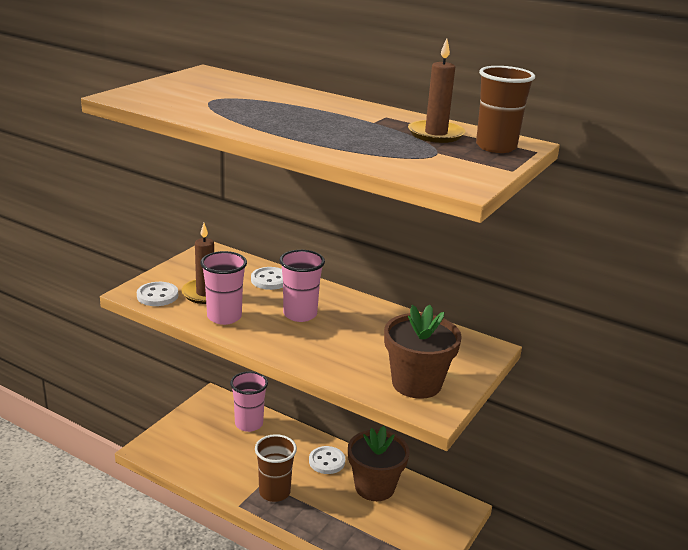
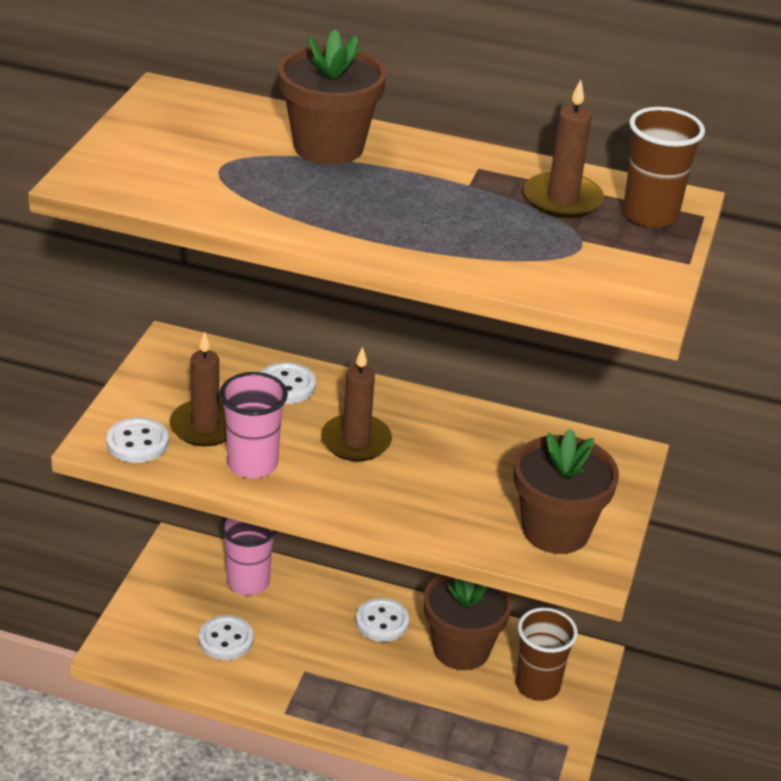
camera: 15 degrees left, 10 degrees up
(220, 455) = (226, 640): none -> white button
(274, 492) = (326, 683): brown cup -> brown cup (537, 685)
(290, 99) = (328, 146): none -> brown flower pot
(300, 314) = (356, 441): pink cup -> brown candle

